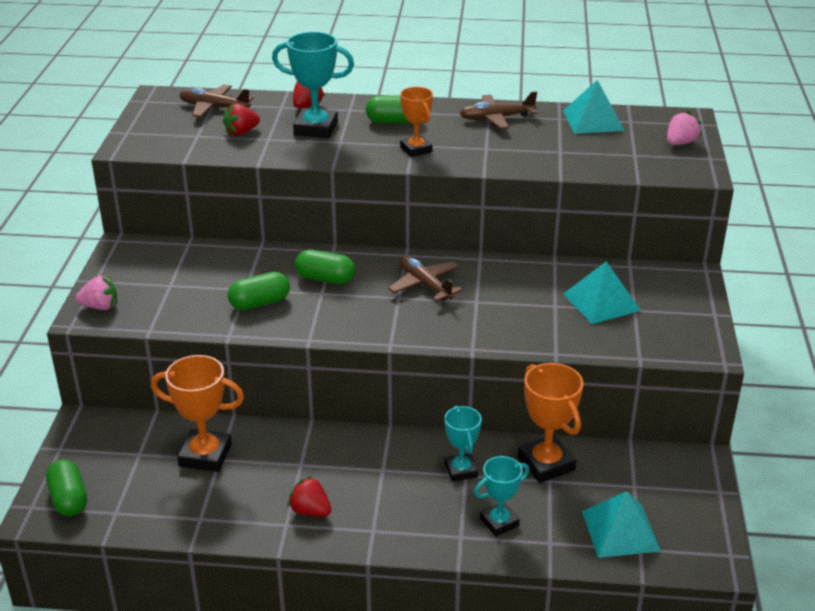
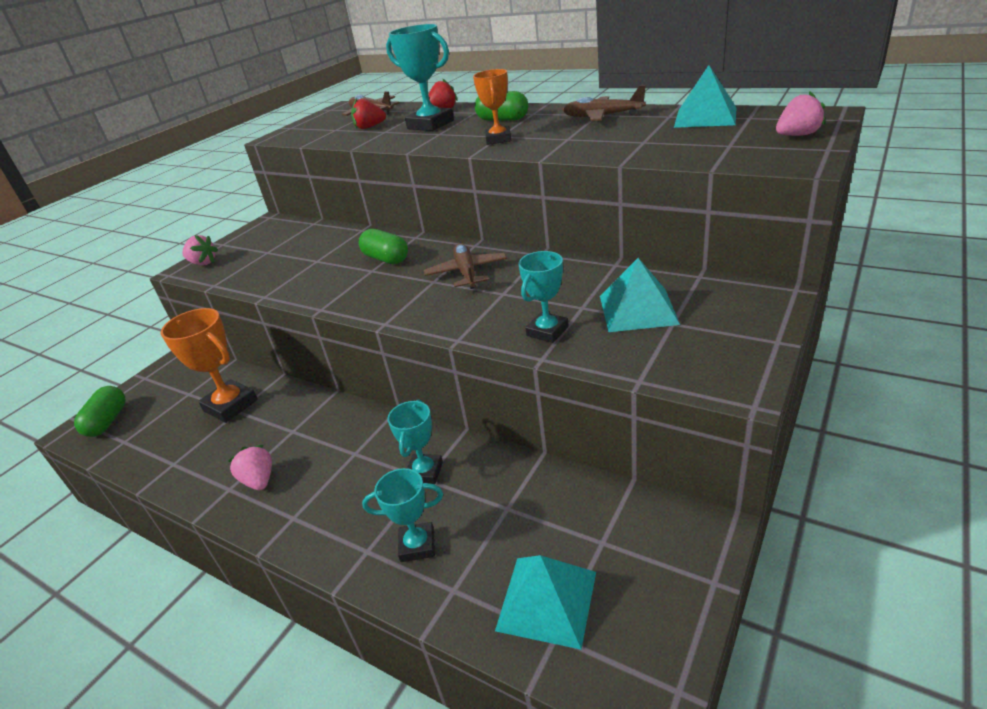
camera: 30 degrees right, 0 degrees up
(260, 303) = (315, 273): green capsule -> none
(310, 511) = (259, 480): red strawberry -> pink strawberry
(543, 330) = (547, 331): none -> turquoise trophy
(546, 464) = (516, 487): orange trophy -> none

